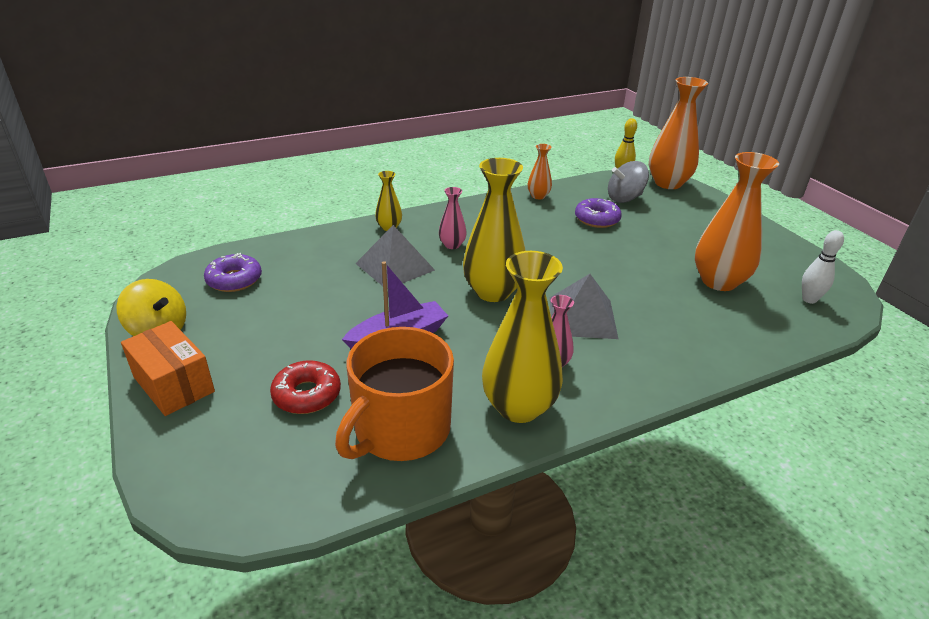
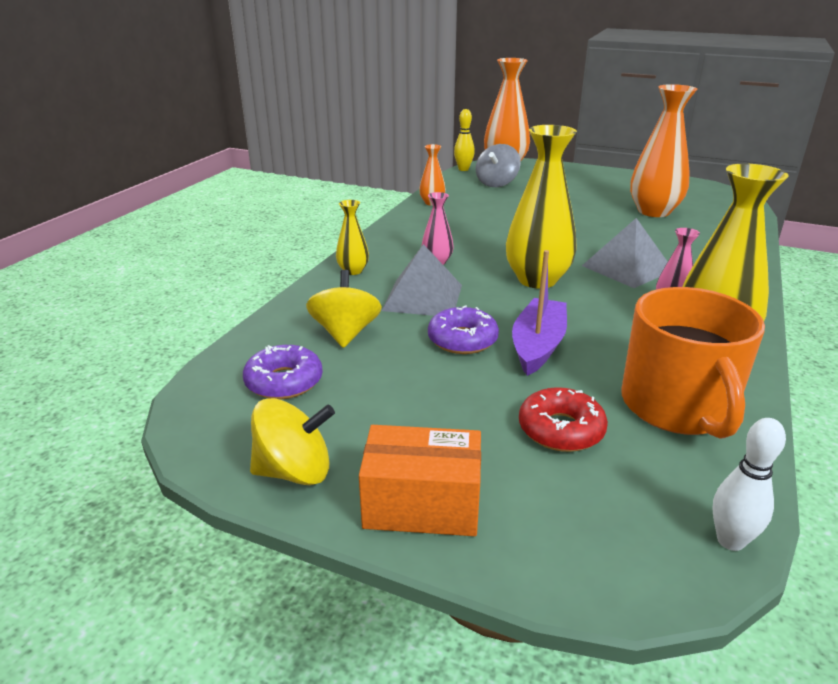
camera: 40 degrees left, 5 degrees down
(311, 268) = (345, 333): none -> yellow spinning top
(597, 219) = (506, 203): purple donut -> purple donut (462, 340)
(809, 299) = (714, 202): white bowling pin -> white bowling pin (730, 540)

